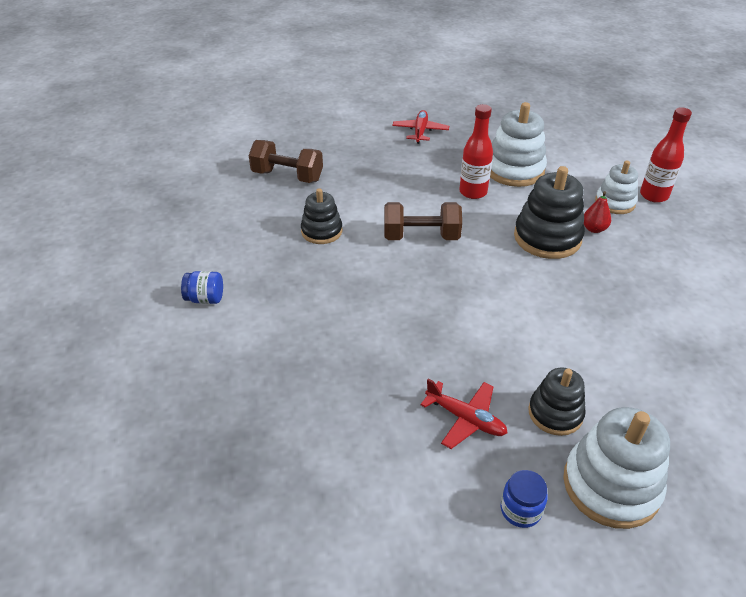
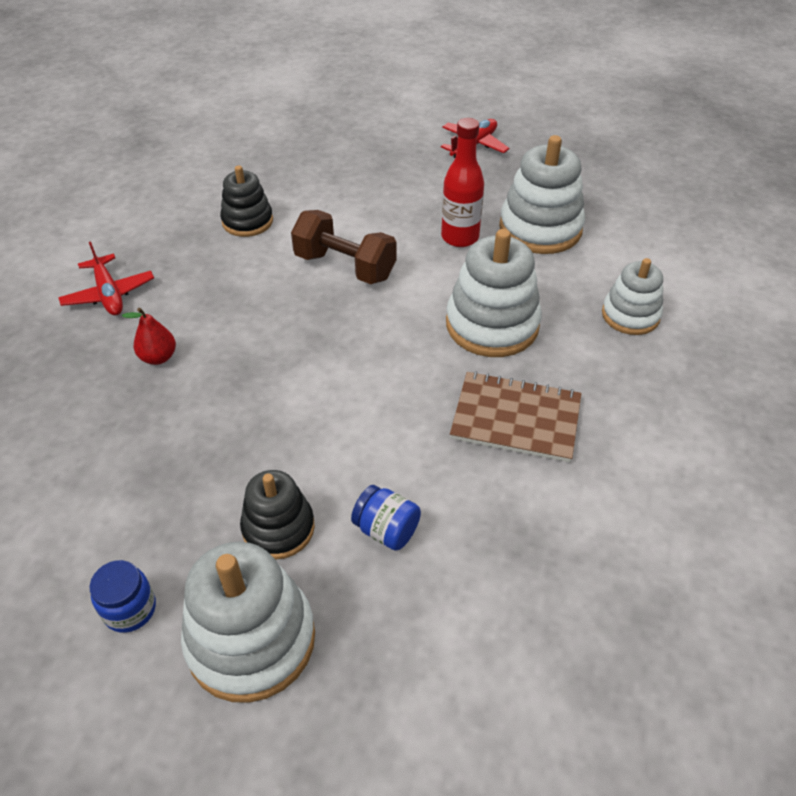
camera: 30 degrees right, 5 degrees up
(205, 298) = (70, 248): blue jar -> blue jar (386, 530)
(287, 176) = (275, 149): brown dumbbell -> none
(465, 419) = (179, 484): red plane -> red plane (109, 294)
(547, 238) = (492, 325): black stacking toy -> white stacking toy
(594, 229) = (564, 337): red pear -> red pear (158, 357)
(617, 286) = (516, 418): none -> brown notebook
(653, 195) = (697, 326): red bottle -> none

